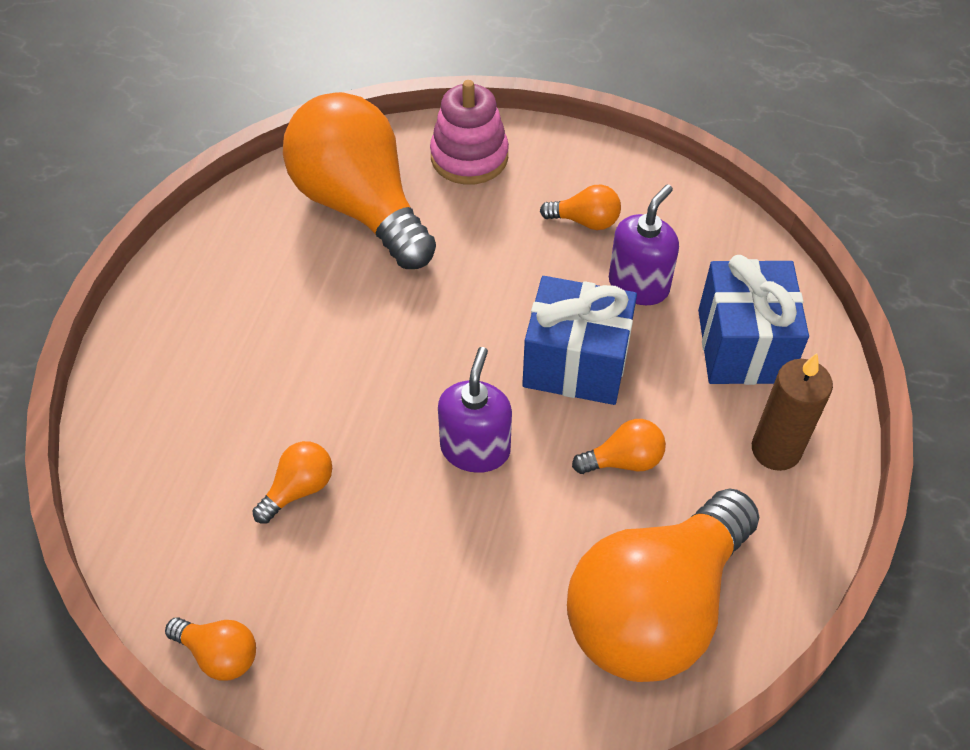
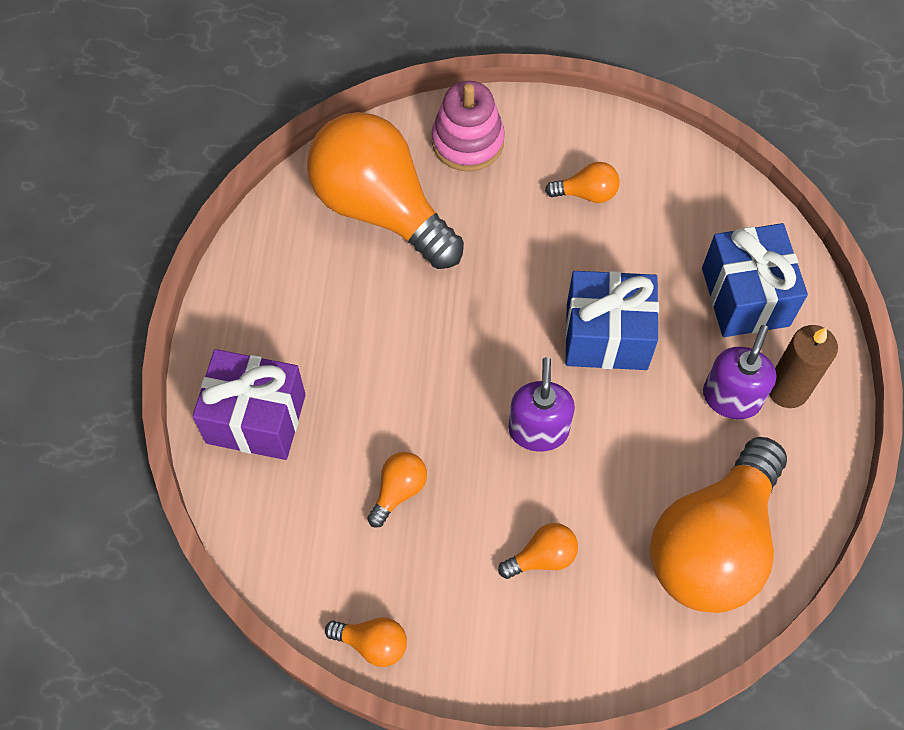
camera: 10 degrees left, 10 degrees up
(164, 390) = (256, 418): none -> purple gift
(623, 460) = (664, 420): orange light bulb -> orange light bulb (542, 557)
(638, 285) = (646, 251): purple soap dispenser -> purple soap dispenser (731, 397)

